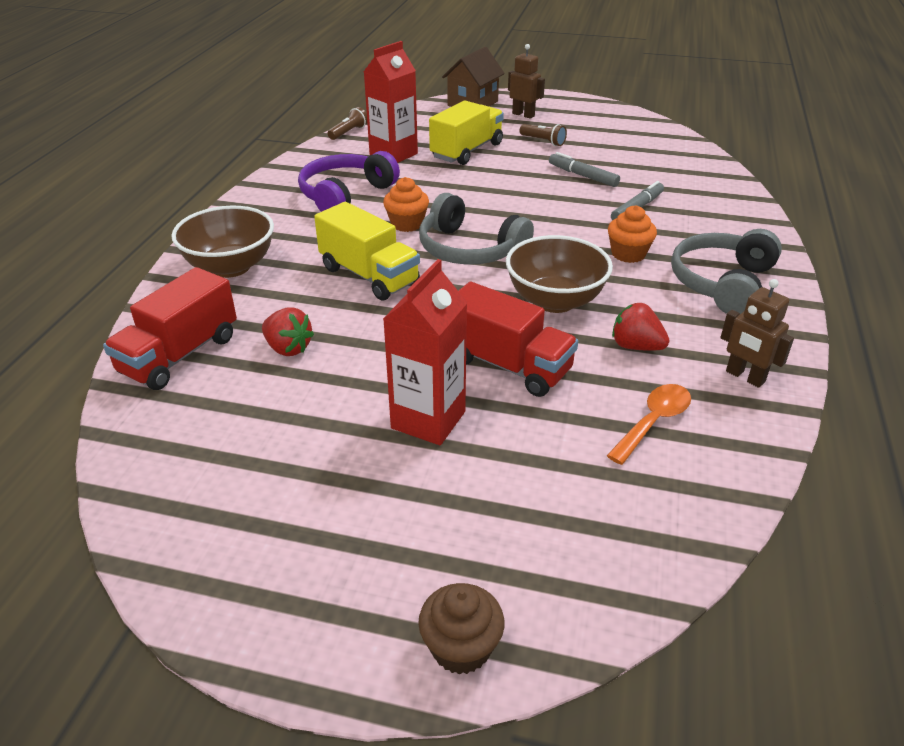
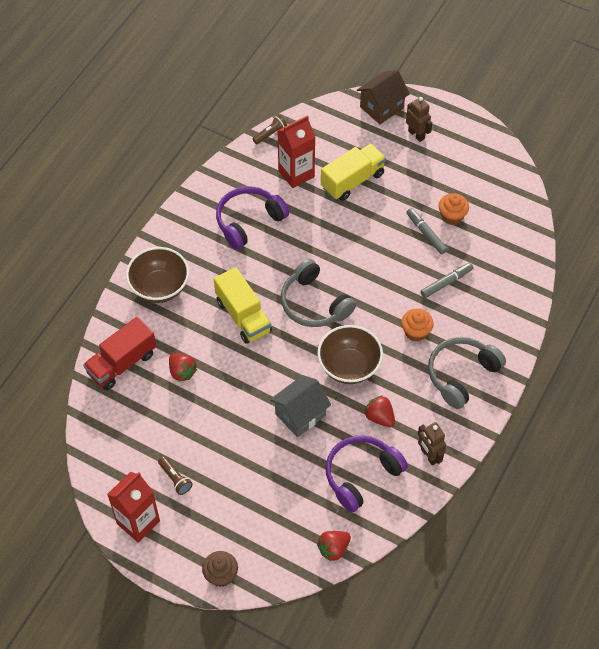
camera: 15 degrees right, 20 degrees up
(407, 224) = (281, 266): orange cupcake -> orange cupcake (452, 216)
(428, 420) = (244, 445): red carton -> red carton (138, 522)
(507, 365) = (300, 414): red truck -> grey house
(543, 141) = (416, 179): brown flashlight -> brown flashlight (175, 479)
(653, 422) = (361, 475): orange spoon -> purple headphones
(671, 543) = (333, 549): none -> red strawberry

